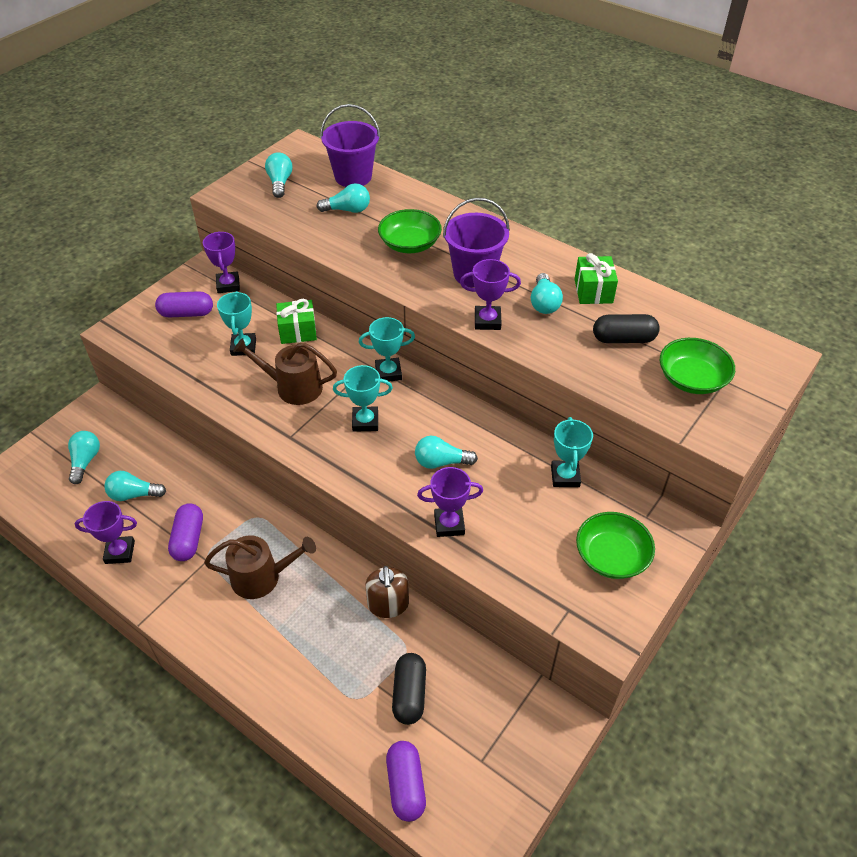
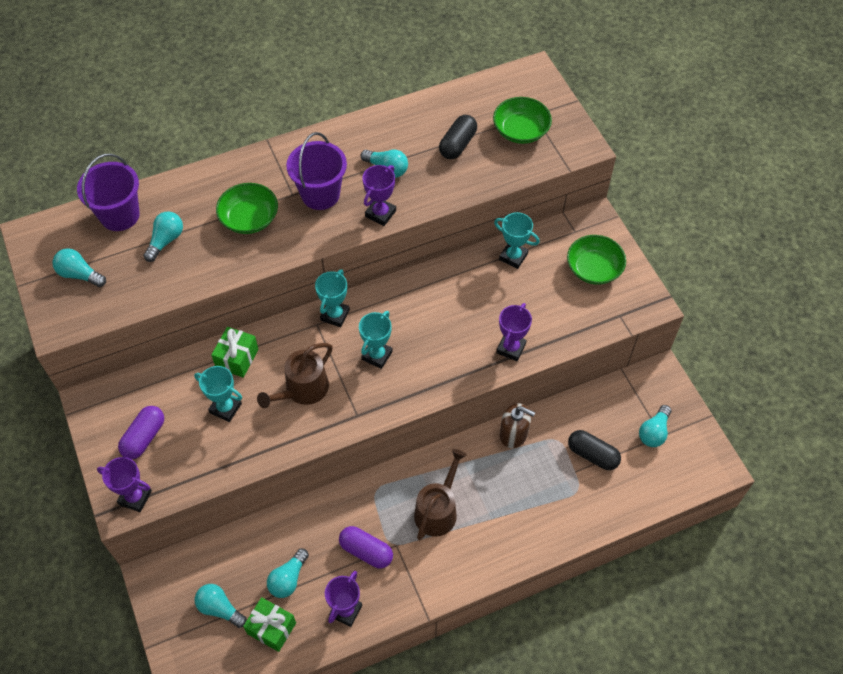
camera: 60 degrees left, 10 degrees up
(228, 285) = (130, 388): purple trophy -> purple trophy (135, 497)
(406, 785) = (656, 488): purple capsule -> none
(441, 462) = (451, 325): turquoise light bulb -> turquoise light bulb (654, 432)
(593, 291) = (396, 133): green gift -> green gift (271, 628)

